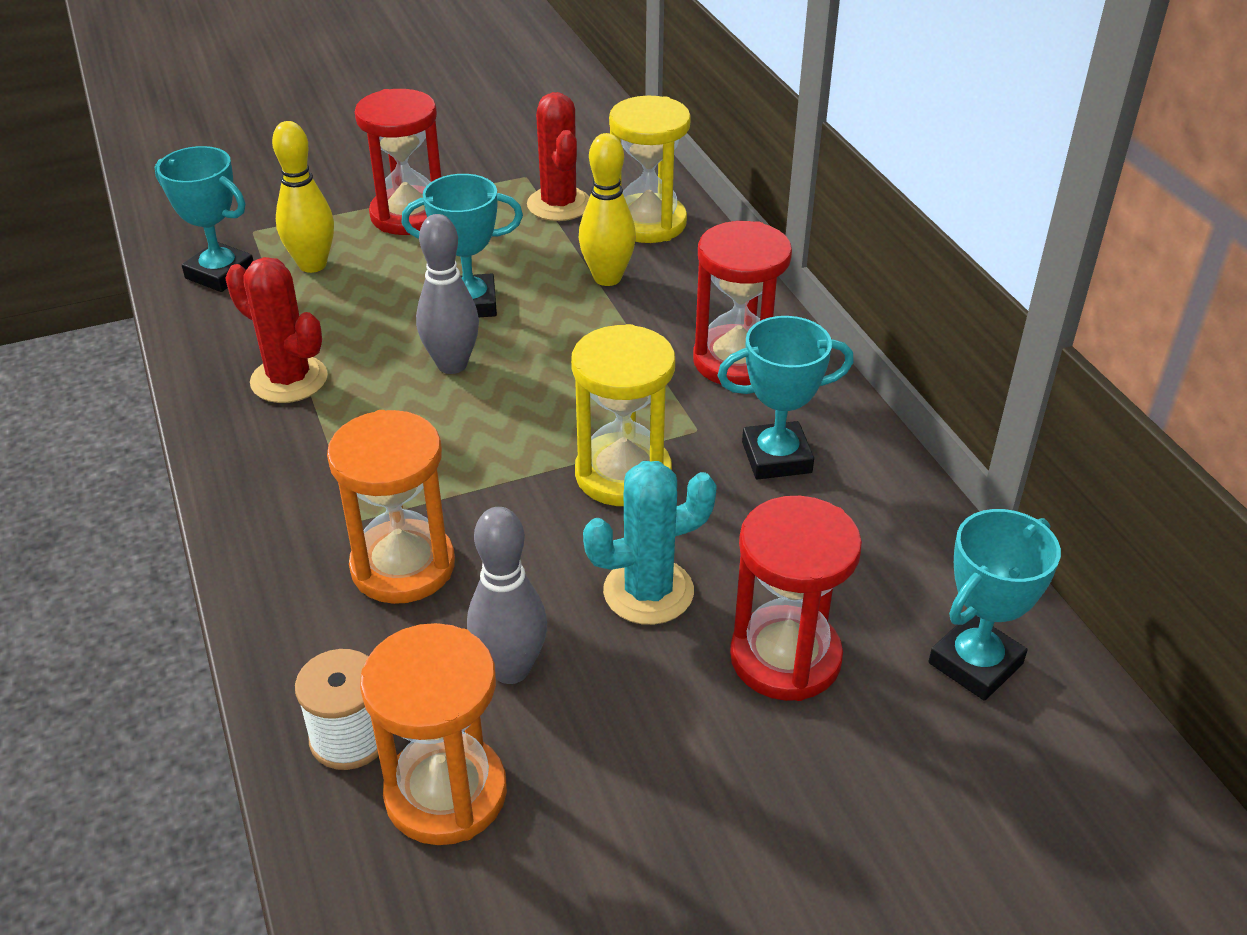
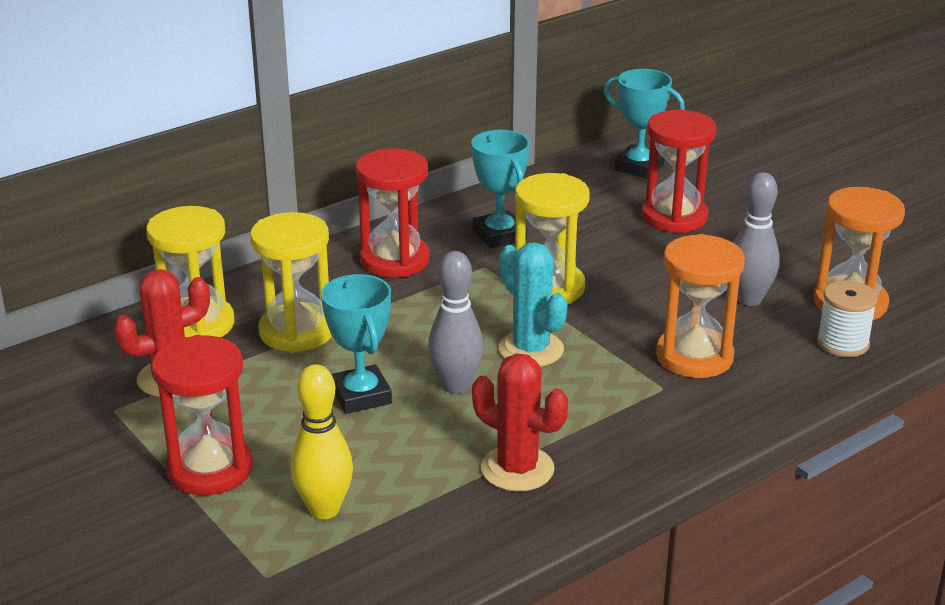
camera: 105 degrees left, 10 degrees down
(220, 273) = (361, 572): turquoise trophy -> none
(289, 380) = (517, 469): red cactus -> red cactus turned 75 degrees counterclockwise
(607, 278) = (296, 332): yellow bowling pin -> yellow hourglass
(648, 591) = (653, 264): turquoise cactus -> turquoise cactus (531, 349)

